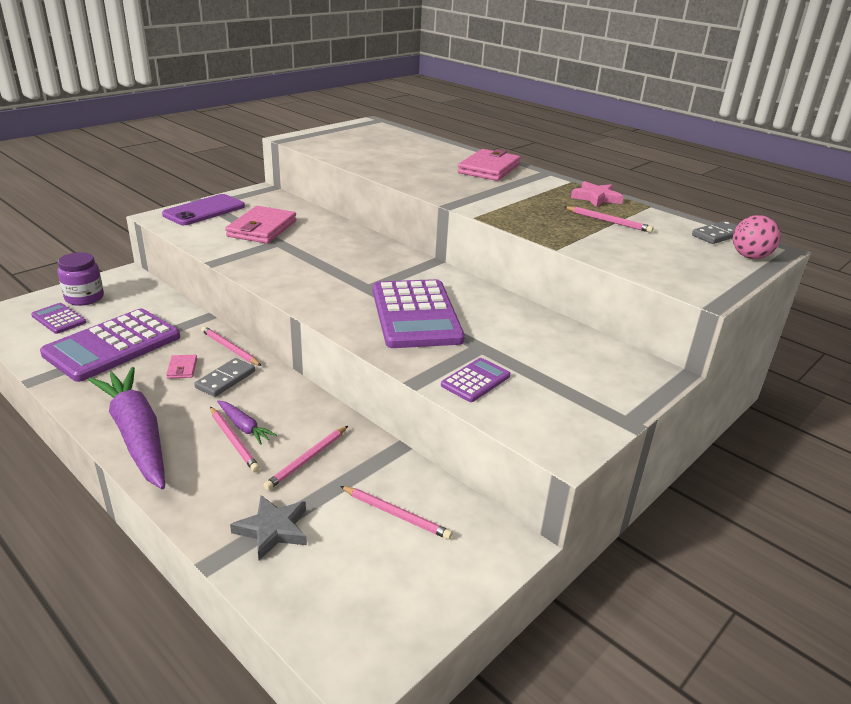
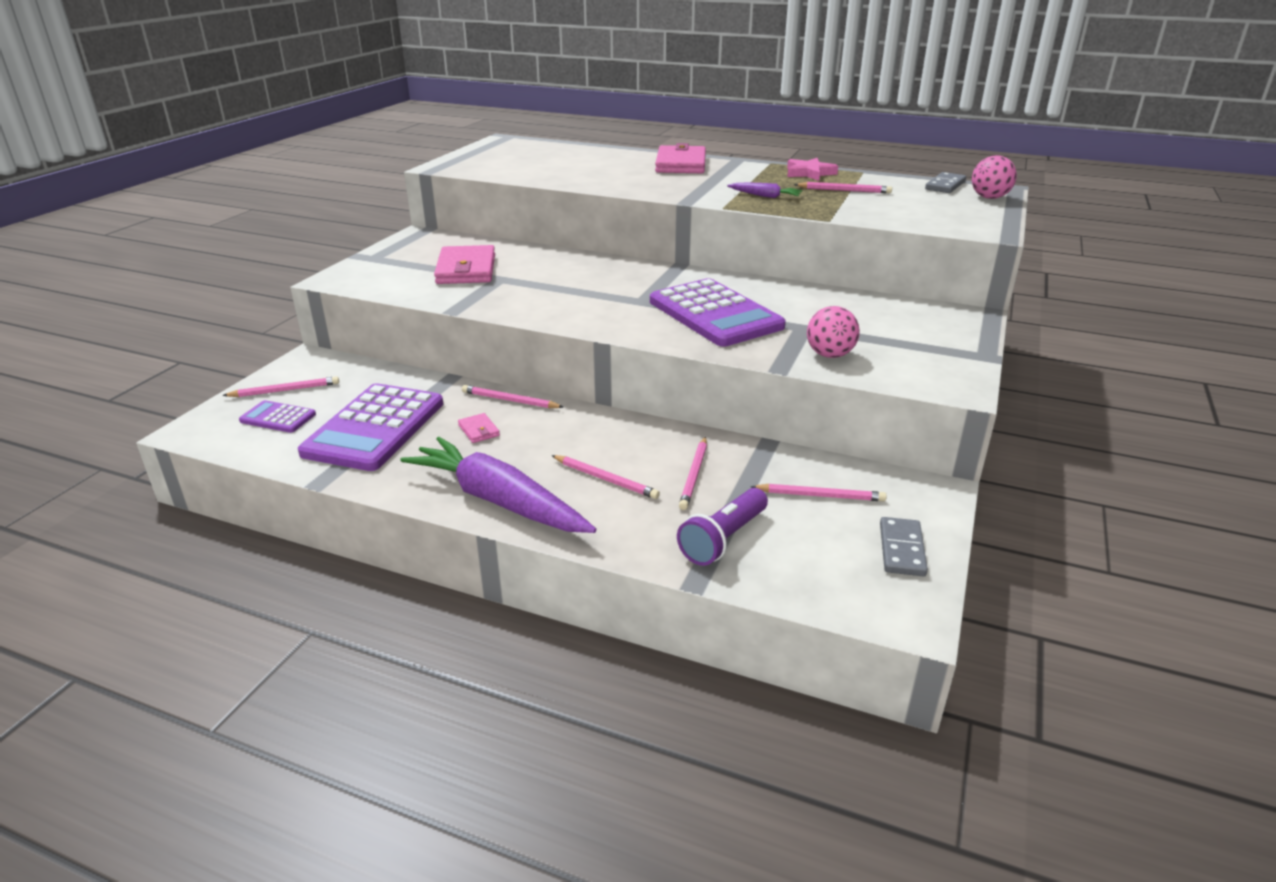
camera: 20 degrees left, 0 degrees up
(84, 298) = (285, 390): purple jar -> pink pencil
(204, 210) = (378, 264): purple phone -> none
(225, 379) = (537, 429): grey domino -> grey domino (901, 549)
(244, 427) = (602, 464): purple carrot -> purple carrot (764, 196)
(273, 529) = (723, 539): grey star -> purple flashlight
(475, 380) = (829, 355): purple calculator -> pink ball

